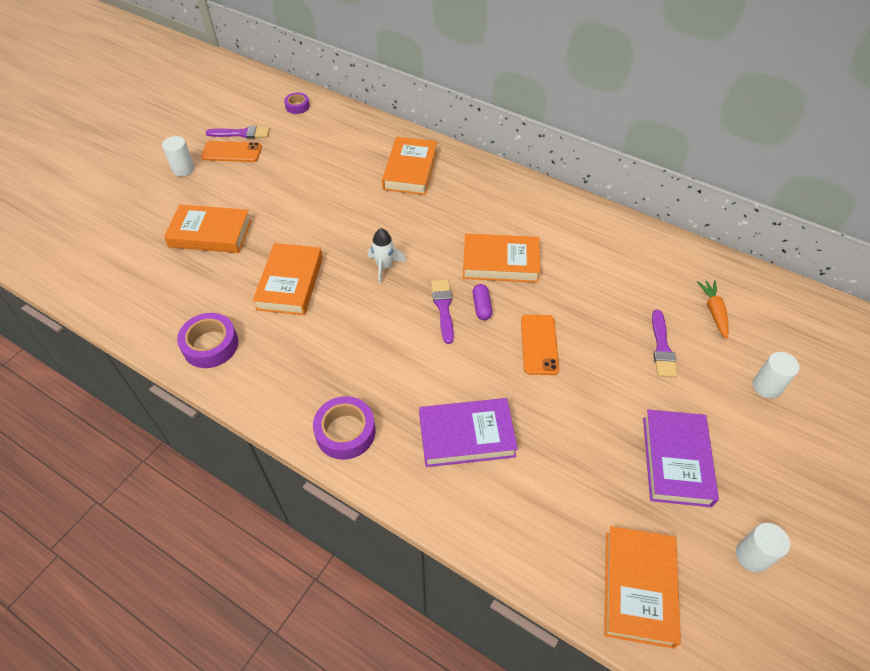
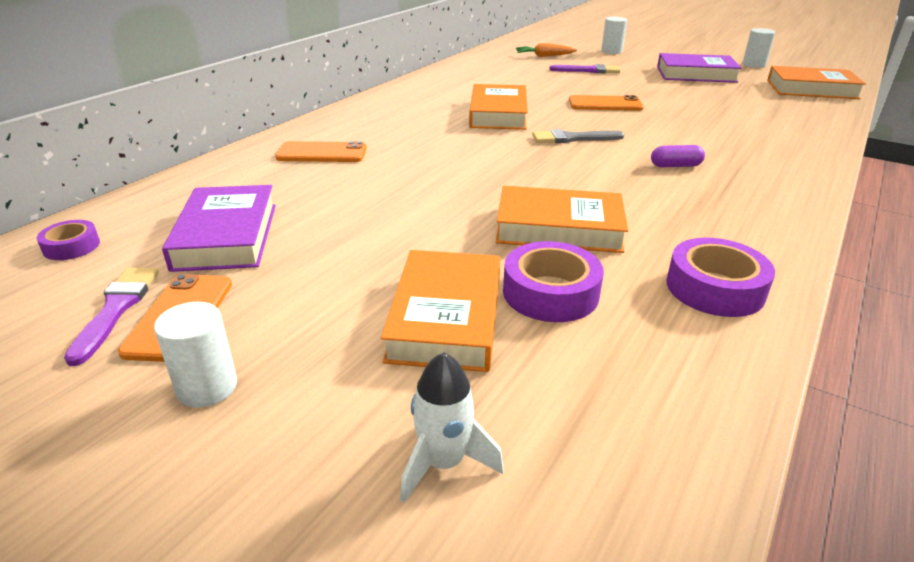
camera: 90 degrees left, 20 degrees down
(345, 432) = (779, 184): purple tape -> purple tape (550, 293)
(384, 267) = (514, 167): white rocket -> white rocket (444, 463)
(410, 170) = (322, 153): orange book -> orange phone
(443, 307) = (573, 138): purple brush -> grey brush
(466, 436) = (732, 132): purple book -> purple book (227, 236)
(481, 307) = (565, 123): purple capsule -> purple capsule (675, 166)

